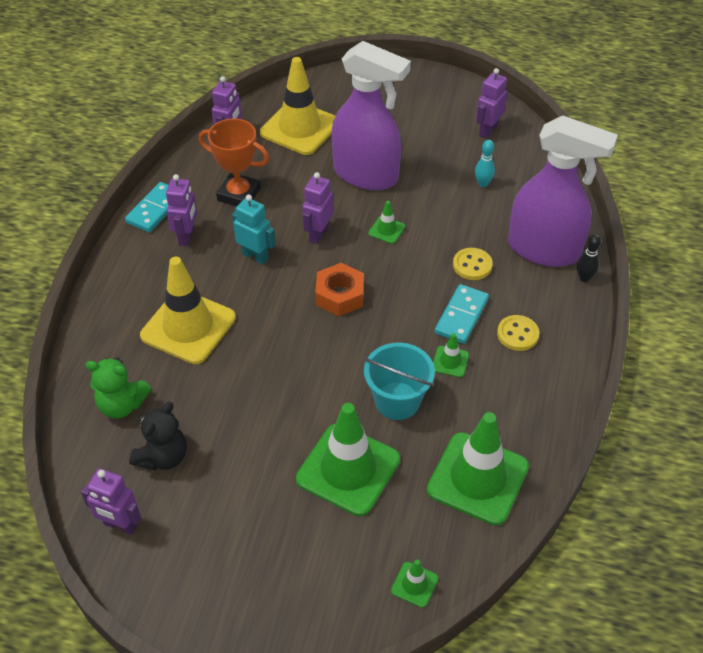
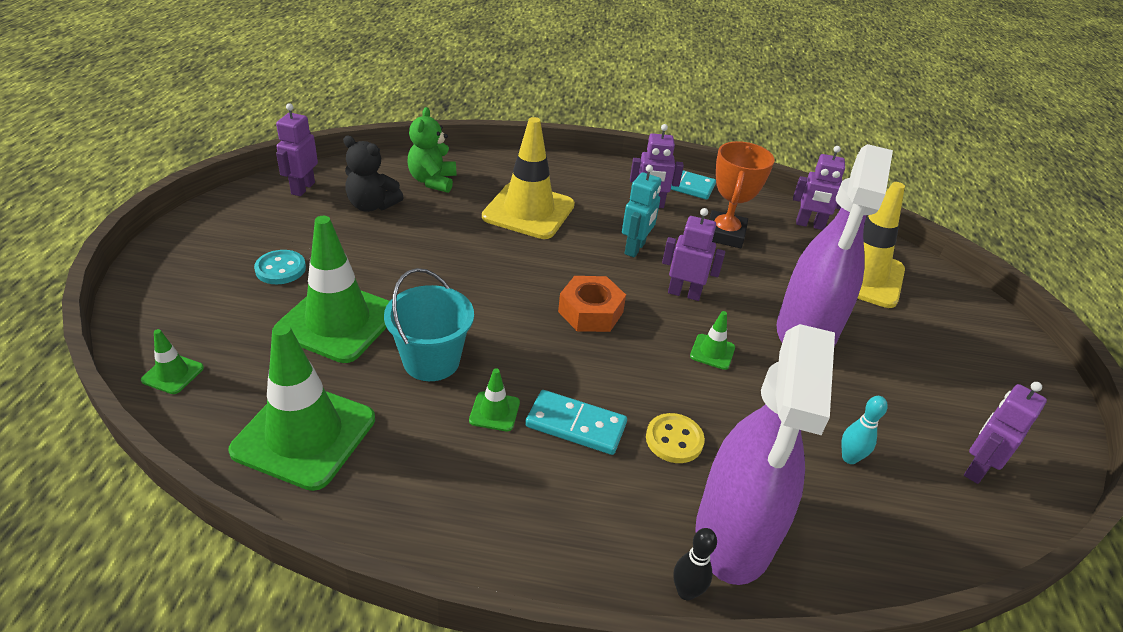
camera: 80 degrees right, 10 degrees down
(269, 525) = (280, 269): none -> turquoise button
(487, 130) = (976, 468): purple robot -> purple robot turned 75 degrees counterclockwise
(517, 334) = (550, 489): yellow button -> none

